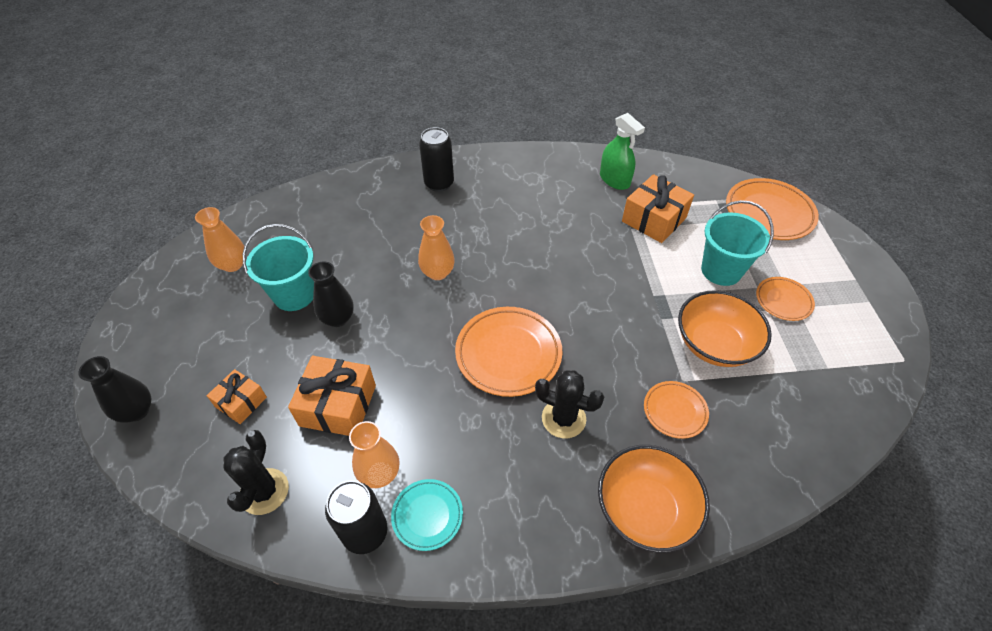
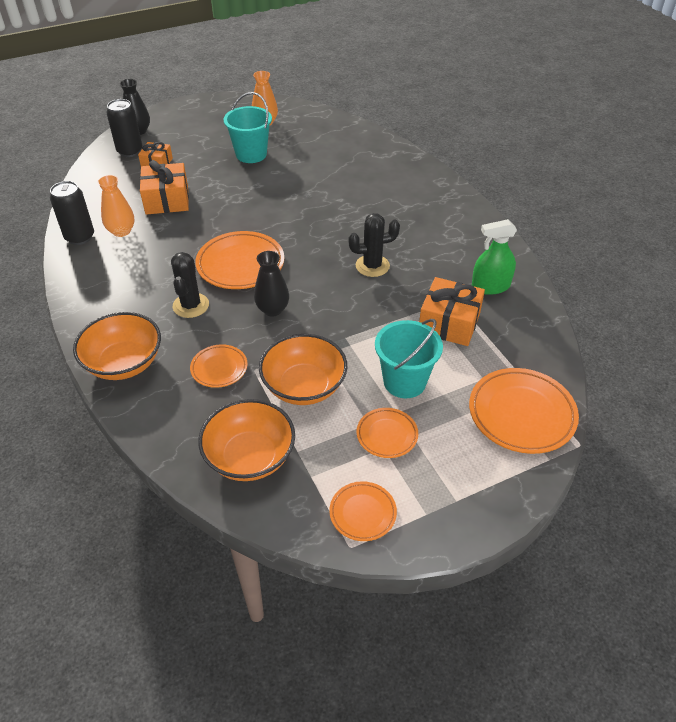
camera: 70 degrees right, 5 degrees down
(264, 491) = (98, 192): black cactus -> black cactus (372, 266)
(338, 318) = (239, 178): black vase -> black vase (272, 309)
(427, 515) = (96, 259): turquoise plate -> none
(437, 272) = (305, 210): orange vase -> none
(439, 183) = (408, 184): black can -> black can (130, 151)
(614, 180) = (490, 286): green spray bottle -> green spray bottle turned 45 degrees clockwise
(802, 410) = (250, 457): none -> orange bowl
(869, 342) = (362, 513): none -> orange plate

